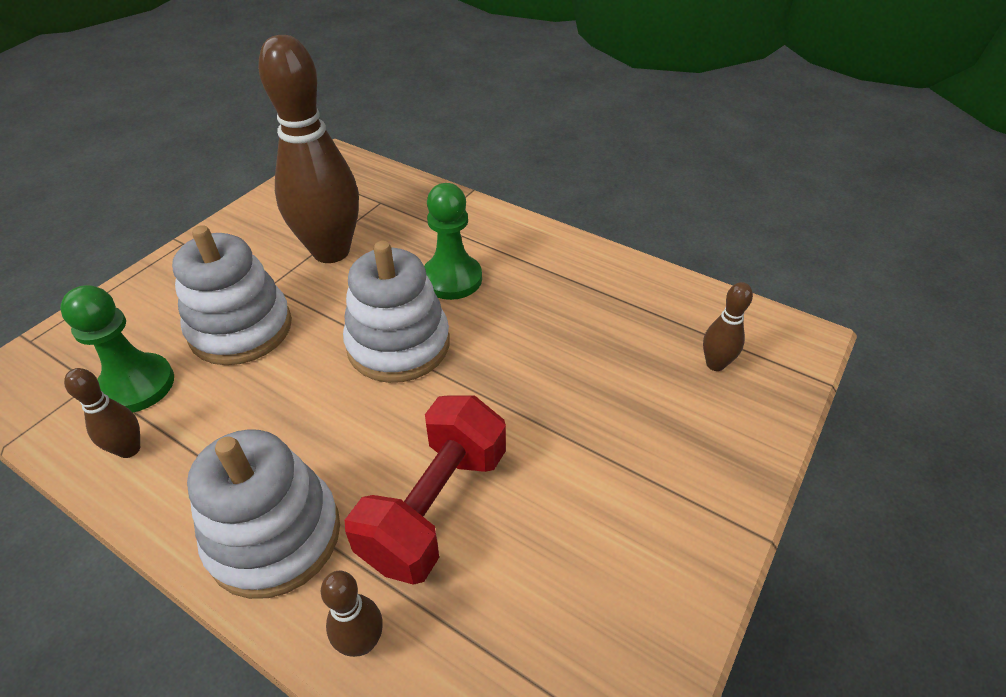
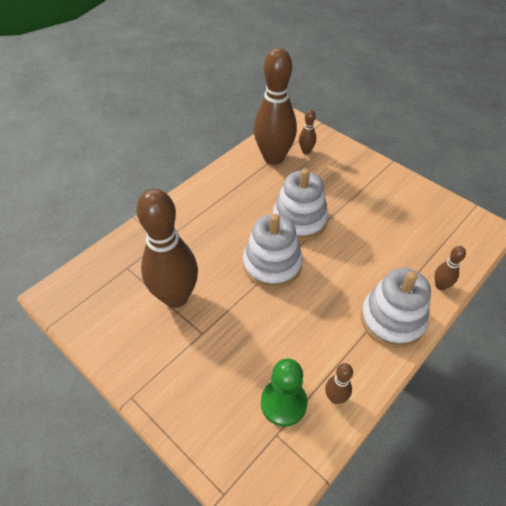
camera: 80 degrees left, 5 degrees up
(241, 329) = (242, 346): white stacking toy -> white stacking toy (299, 220)
(435, 506) = (377, 257): red dumbbell -> none
(452, 279) = (222, 236): green pawn -> none
(669, 317) = (273, 158): none -> brown bowling pin

